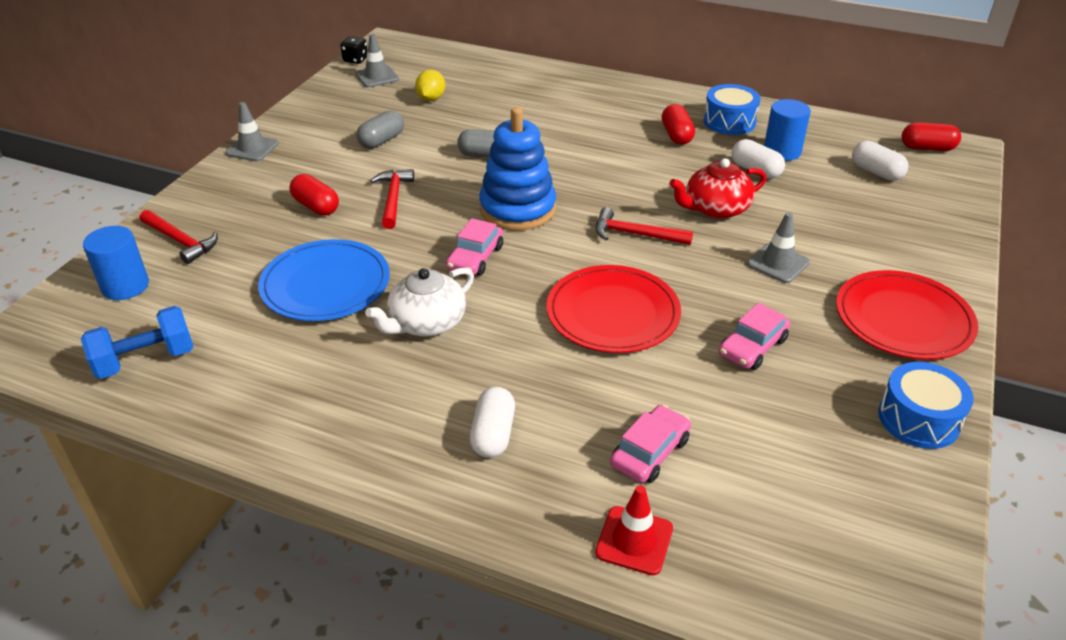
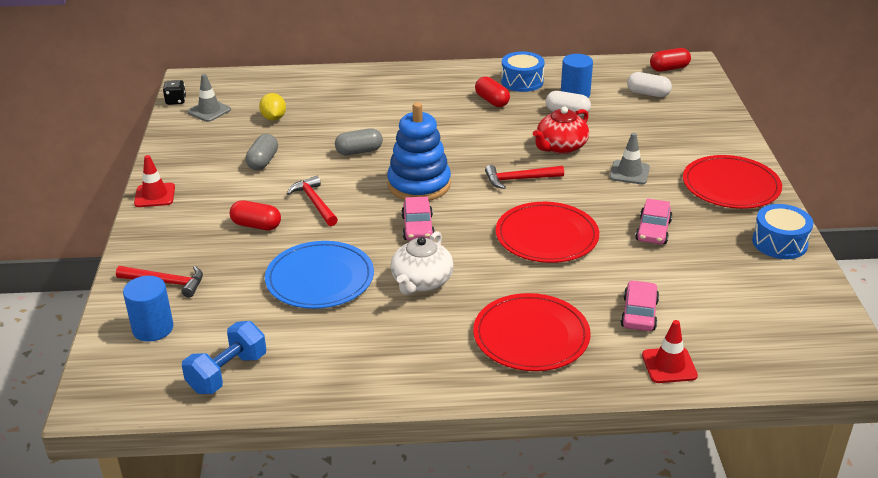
camera: 25 degrees left, 5 degrees down
(252, 148) = (155, 195): grey traffic cone -> red traffic cone
(493, 434) = (531, 336): white capsule -> red plate

